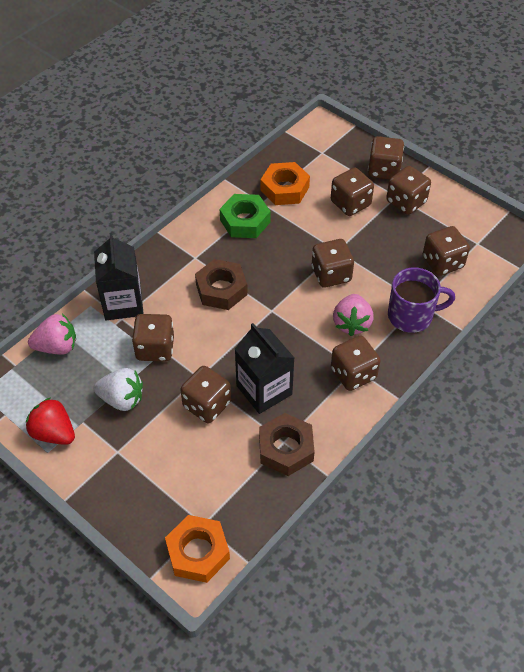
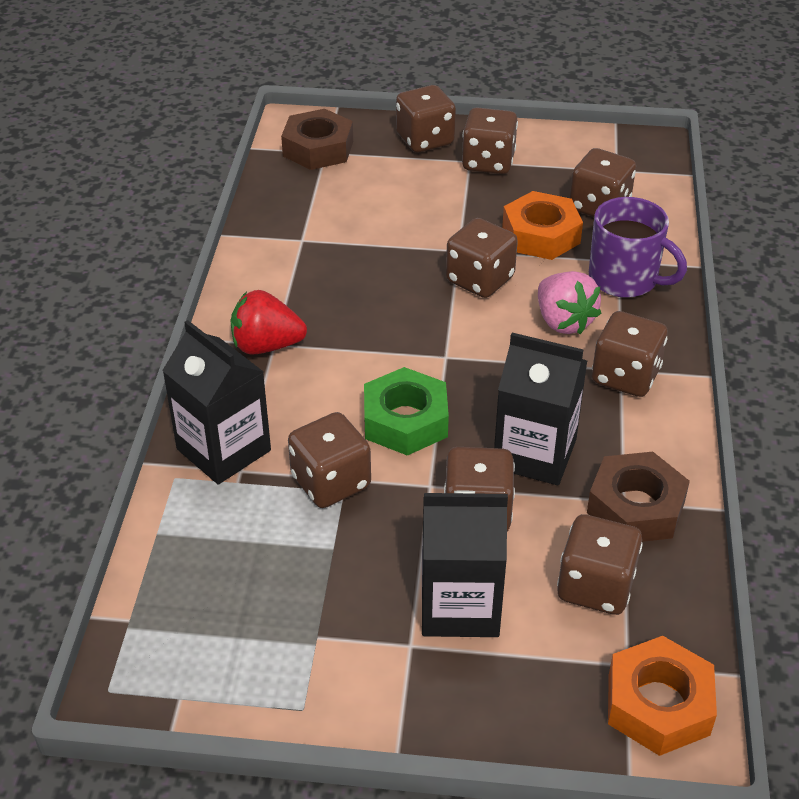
camera: 35 degrees left, 10 degrees down
(54, 433) = (287, 677): red strawberry -> red strawberry (266, 346)
(57, 346) = (175, 558): pink strawberry -> none
(122, 399) = (347, 573): white strawberry -> none
(155, 446) = (459, 606): none -> black carton
(221, 289) = (352, 364): brown nut -> brown nut (318, 148)
(245, 221) = (301, 270): green nut -> green nut (405, 421)
(285, 189) = (318, 211): orange nut -> orange nut (541, 235)
(350, 203) = (421, 192): brown dice -> brown dice (595, 586)
(411, 316) = (625, 279): purple mug -> purple mug turned 75 degrees clockwise

